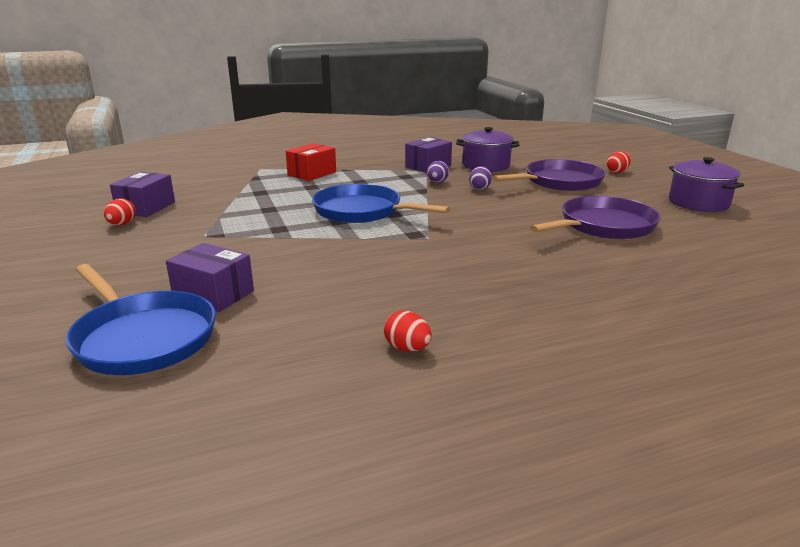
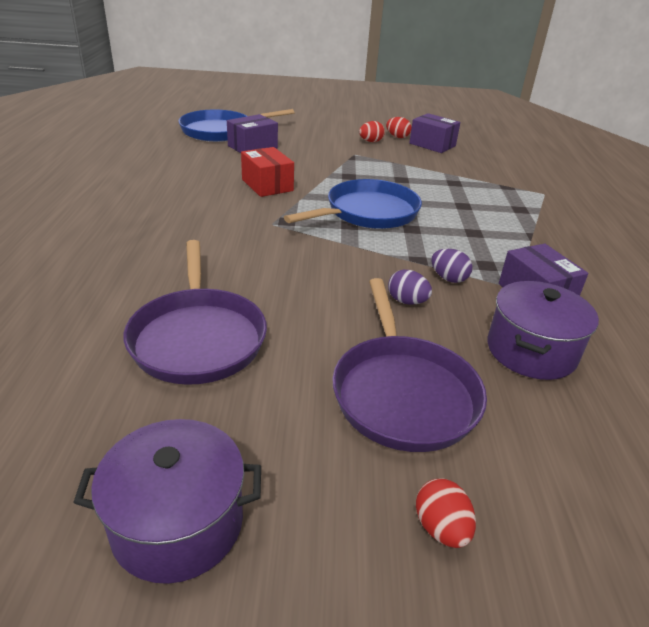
camera: 110 degrees right, 10 degrees up
(312, 173) = (515, 214): red box -> red box (267, 185)
(407, 348) = (122, 176): red egg -> red egg (371, 141)

